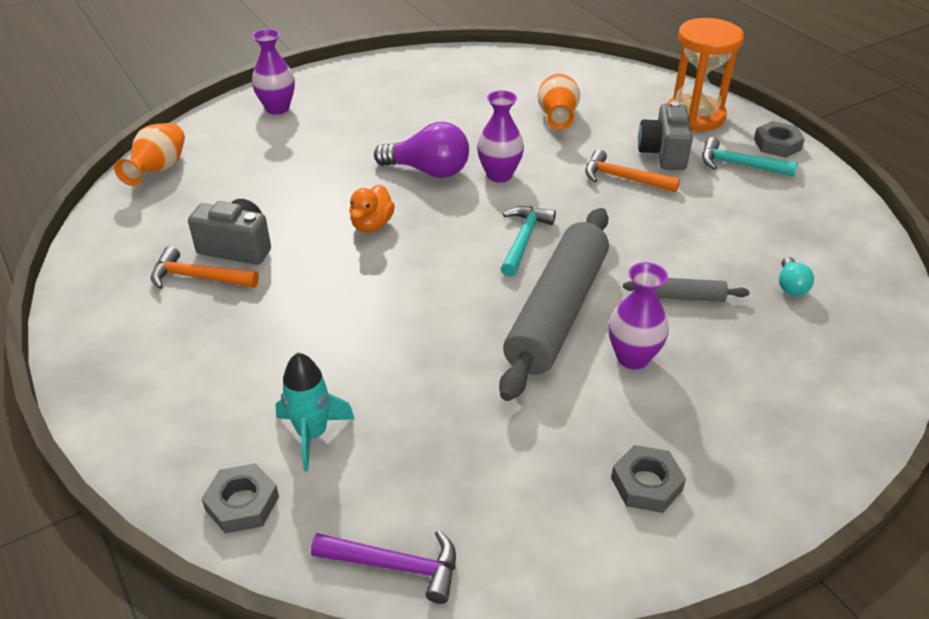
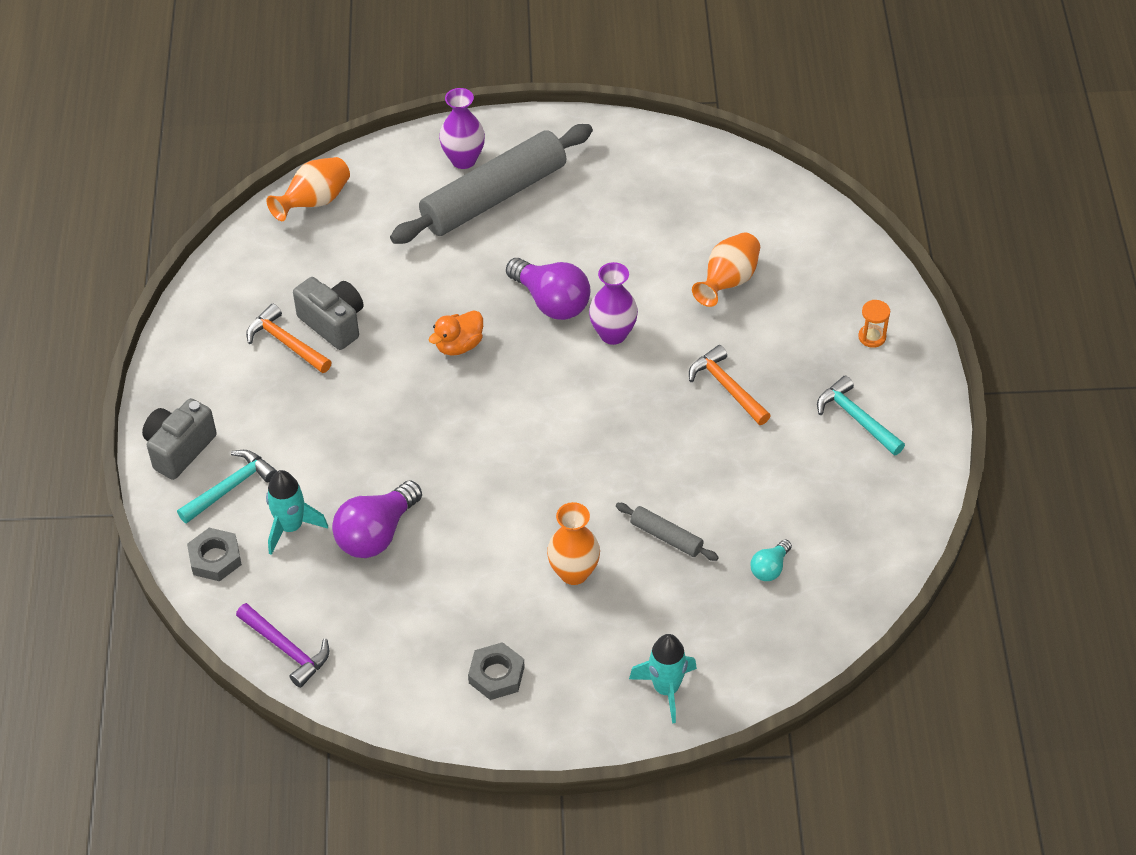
camera: 30 degrees right, 10 degrees up
(411, 403) = (376, 534): none -> purple light bulb
(523, 240) = (577, 418): turquoise hammer -> turquoise hammer (230, 487)
(557, 312) = (547, 504): grey rolling pin -> grey rolling pin (493, 197)
(633, 357) = (574, 572): purple vase -> orange vase
(663, 153) = (794, 372): grey camera -> grey camera (179, 449)
(694, 116) = (872, 337): orange hourglass -> orange hourglass, size x0.40
(777, 144) = (921, 409): grey nut -> none
(814, 421) = (666, 689): none -> turquoise rocket

